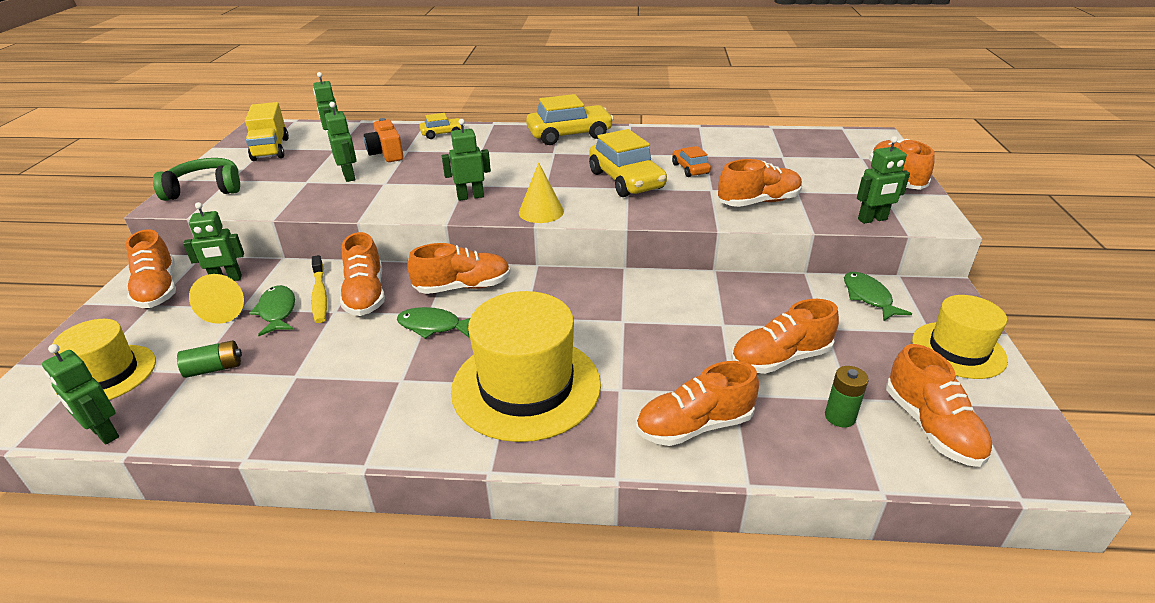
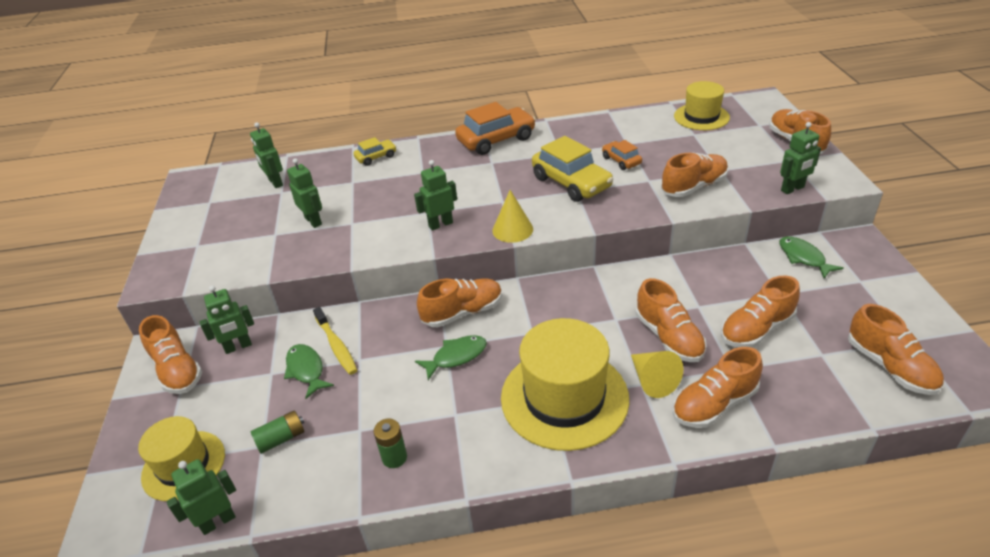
camera: 10 degrees left, 5 degrees up
(104, 433) = (218, 521): green robot -> green robot turned 120 degrees clockwise
(205, 189) = (179, 260): green headphones -> none
(226, 309) = (257, 377): yellow cone -> yellow cone (652, 380)
(271, 149) = (216, 202): yellow truck -> none
(365, 295) = (379, 337): orange shoe -> orange shoe (668, 337)
(386, 153) = (335, 189): orange camera -> none
(433, 326) = (456, 356): green fish -> green fish turned 150 degrees clockwise
(569, 135) = (496, 140): yellow car -> orange car
(840, 417) = (820, 372): green battery -> green battery (394, 457)
(958, 350) = (887, 294): yellow hat -> yellow hat (701, 117)

